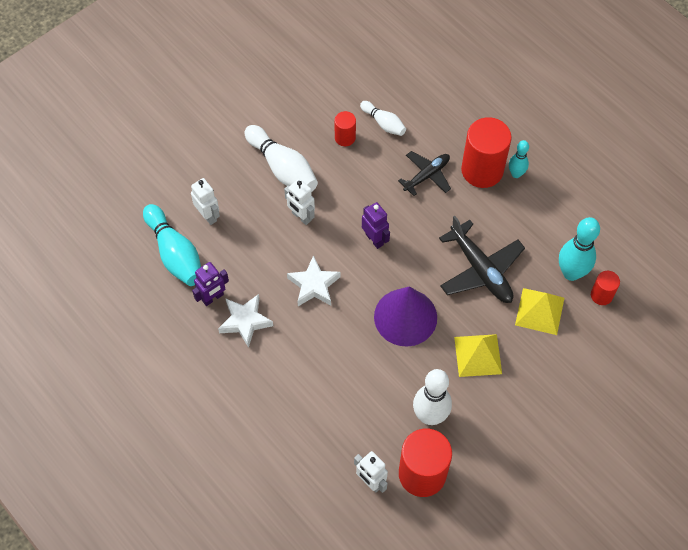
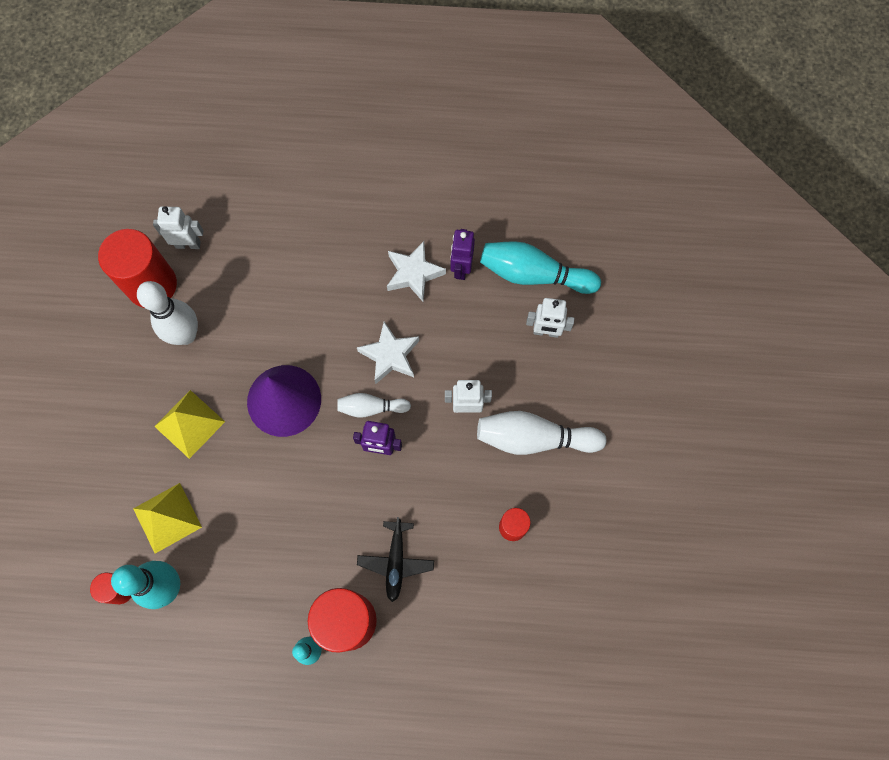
camera: 135 degrees right, 10 degrees up
(384, 123) = (493, 580): white bowling pin -> white bowling pin (371, 408)
(481, 270) = (256, 509): black plane -> none

